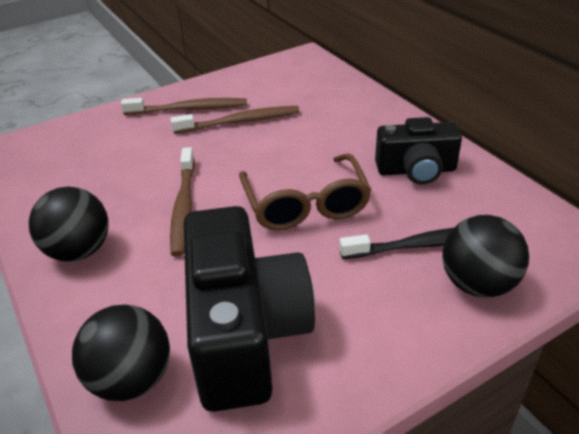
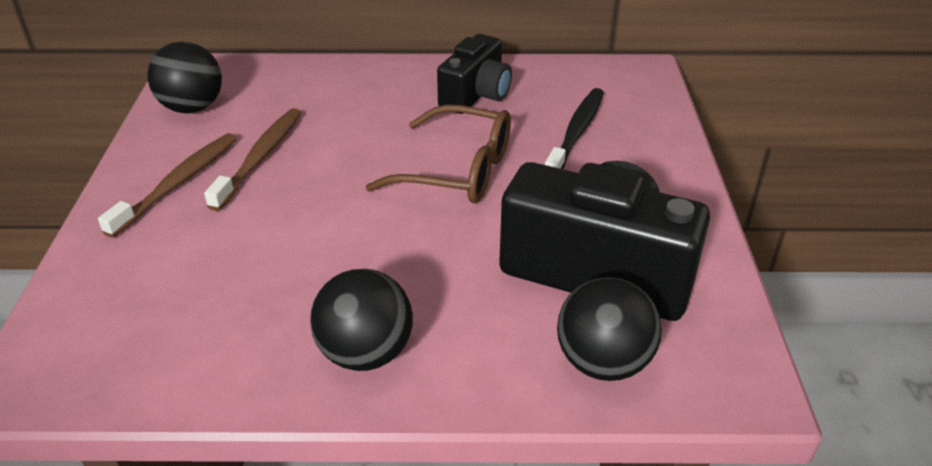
camera: 60 degrees left, 0 degrees up
(184, 206) = (372, 248): brown toothbrush -> none
(477, 284) = (641, 131): black ball -> black ball (192, 108)

